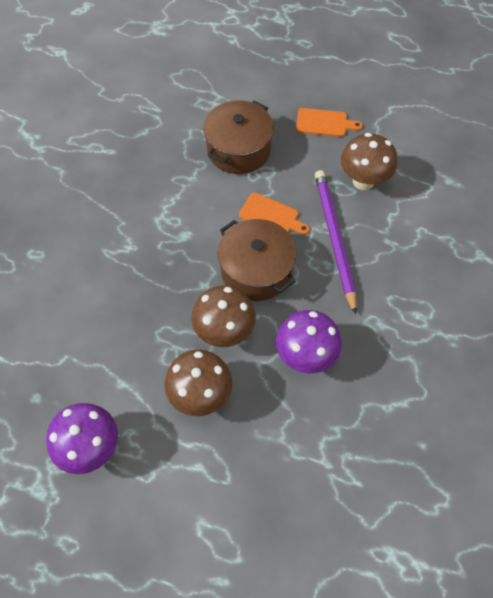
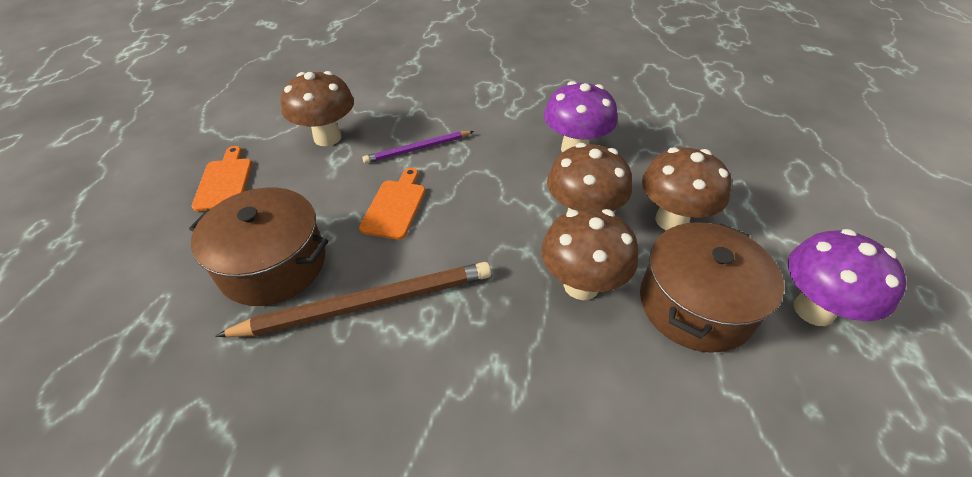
camera: 105 degrees left, 15 degrees down
(164, 308) = (581, 285): none -> brown mushroom
(192, 192) = (367, 304): none -> brown pencil
(256, 270) = (484, 205): brown pot -> brown pot (695, 304)
(334, 239) = (418, 149): purple pencil -> purple pencil, size x0.58

